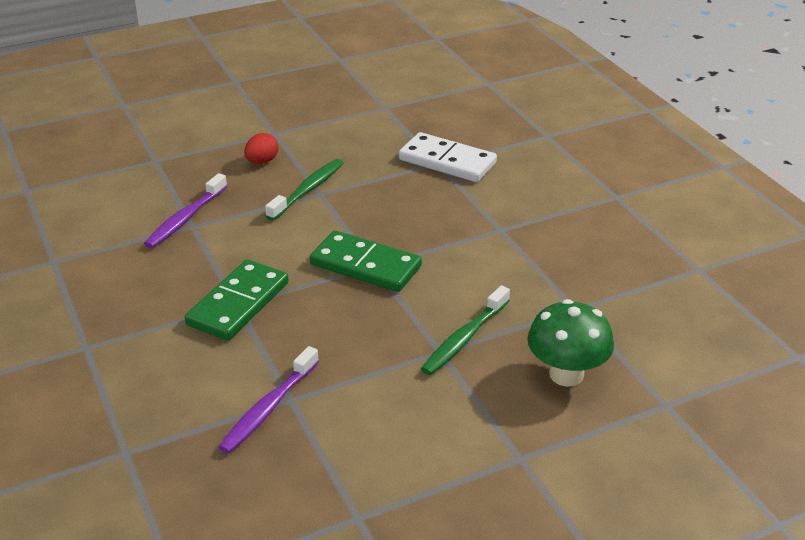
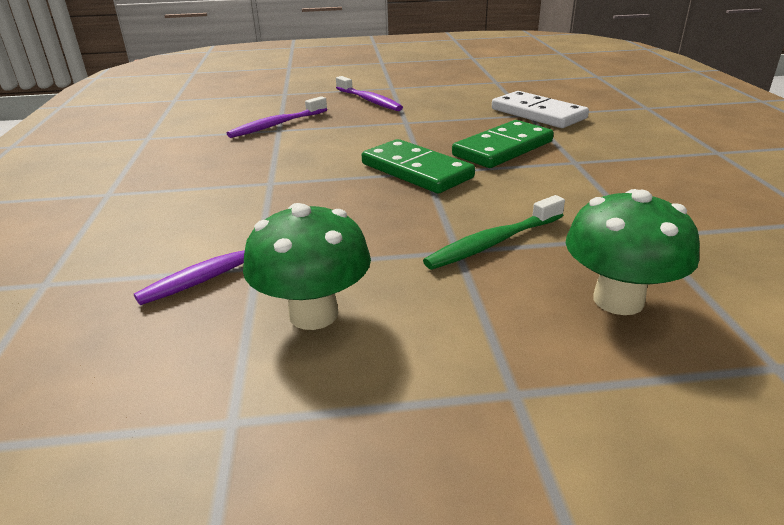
camera: 20 degrees right, 5 degrees down
(238, 304) = (271, 182): green domino -> green domino (503, 148)
(262, 161) = (369, 100): red egg -> purple toothbrush
(308, 190) = (396, 119): green toothbrush -> none
(363, 431) = (313, 314): none -> green mushroom

